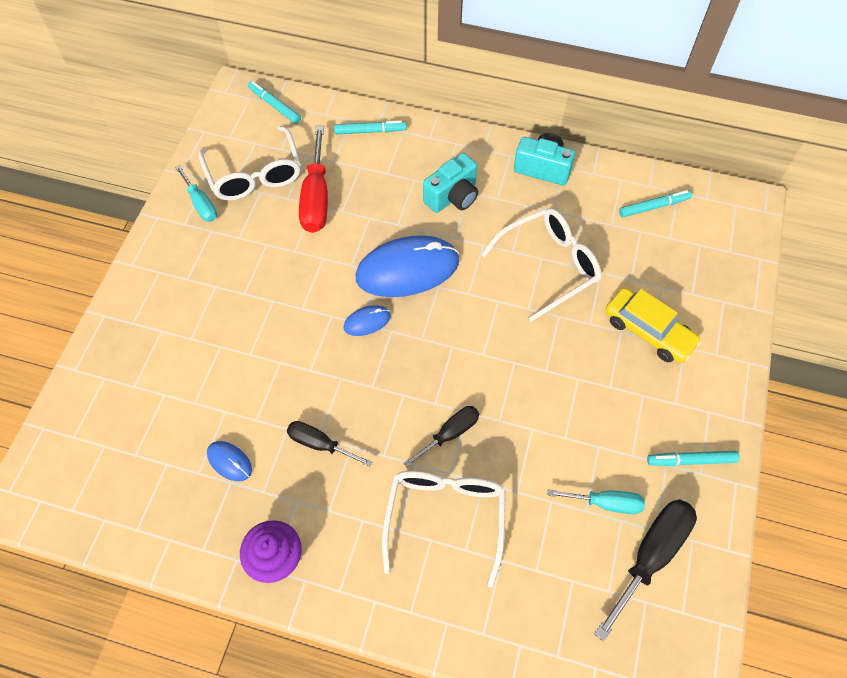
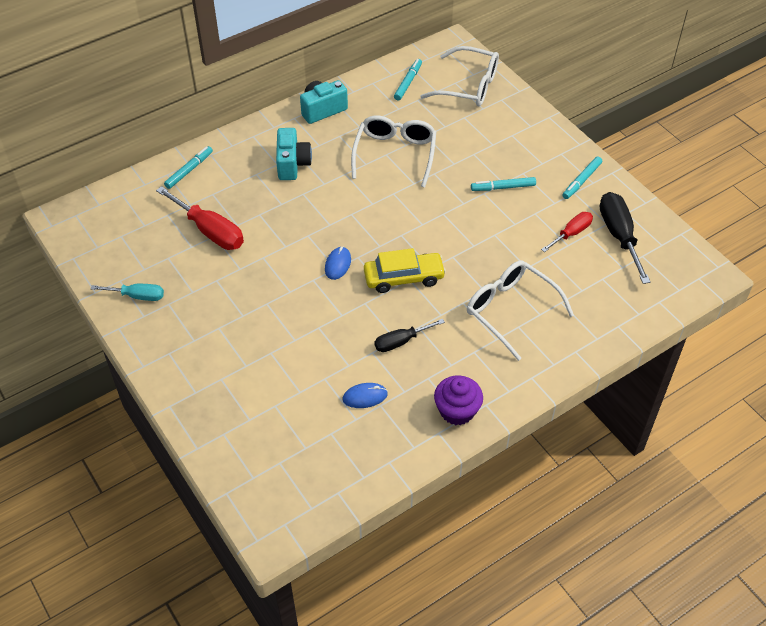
camera: 50 degrees left, 10 degrees down
(255, 175) = (149, 252): white glasses -> white glasses (469, 86)
(274, 105) = (101, 205): turquoise marker -> turquoise marker (503, 187)
(407, 269) = (321, 220): blue mouse -> none
(450, 434) = (459, 274): black screwdriver -> none
(606, 503) = (571, 233): turquoise screwdriver -> red screwdriver
(648, 331) = (486, 142): yellow car -> yellow car (404, 278)

